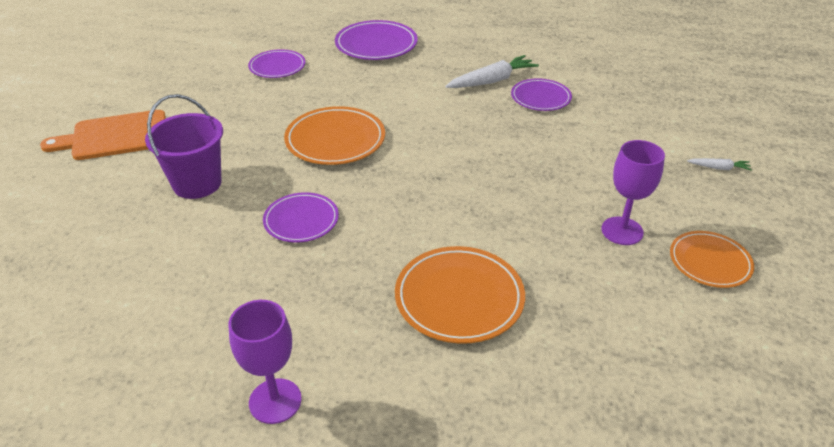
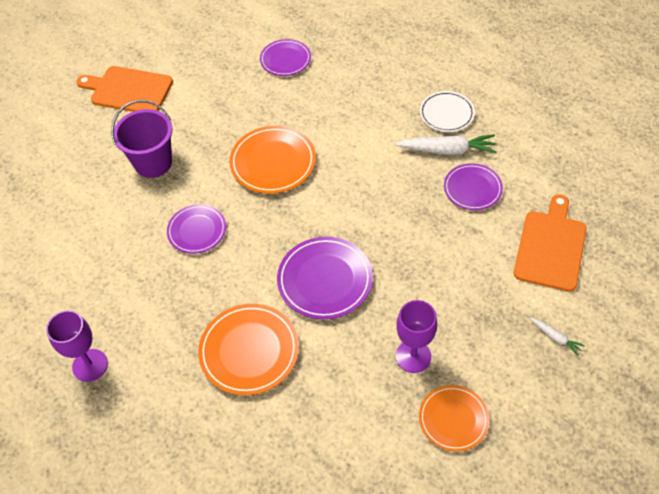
camera: 35 degrees right, 15 degrees up
(376, 45) = (383, 64): purple plate -> purple plate (325, 280)
(466, 59) = (446, 114): none -> white plate
(644, 112) = (550, 247): none -> orange cutting board

